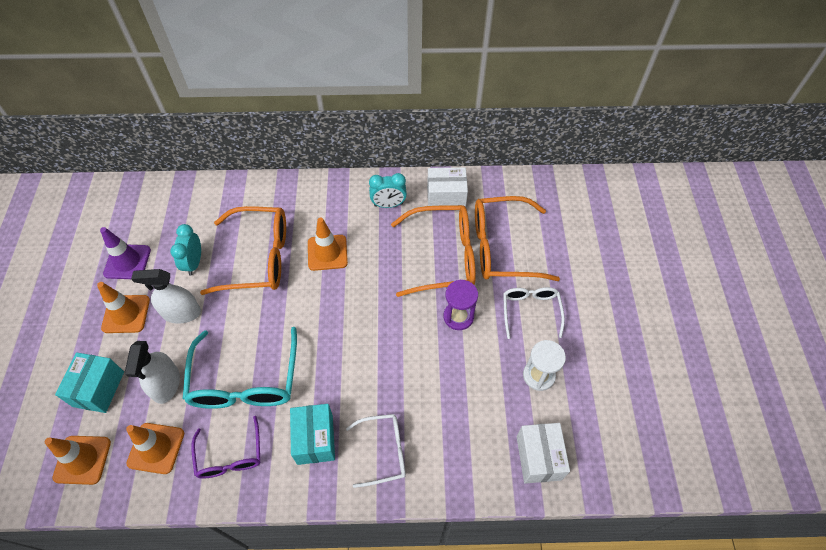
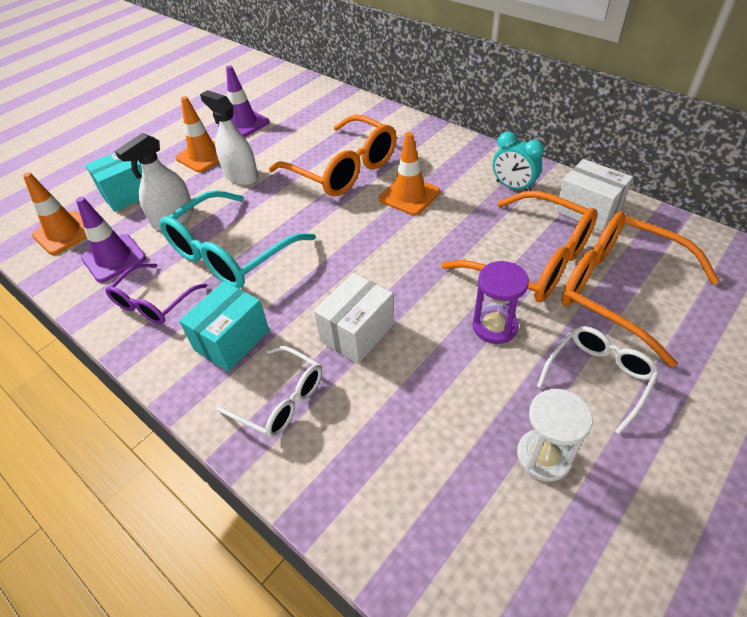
camera: 45 degrees right, 10 degrees down
(156, 448) = (114, 258): orange traffic cone -> purple traffic cone
(194, 263) = (289, 147): turquoise clock -> none
(538, 458) = (452, 555): white box -> white box (357, 332)

